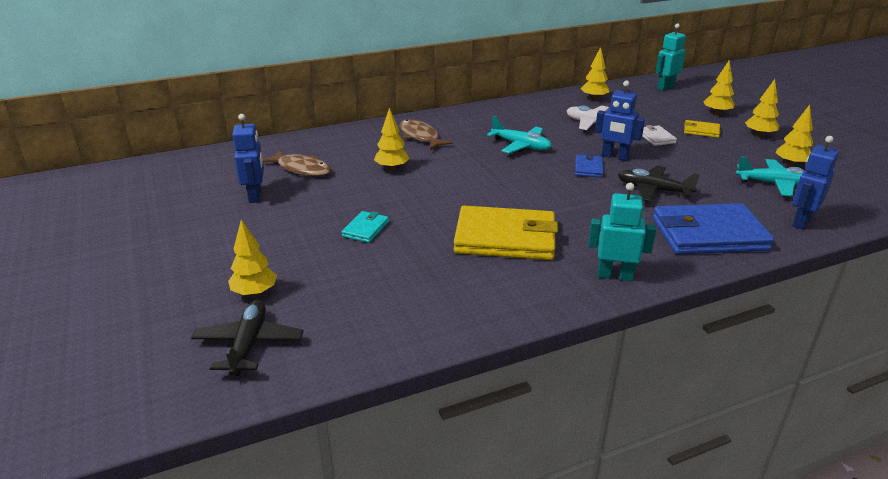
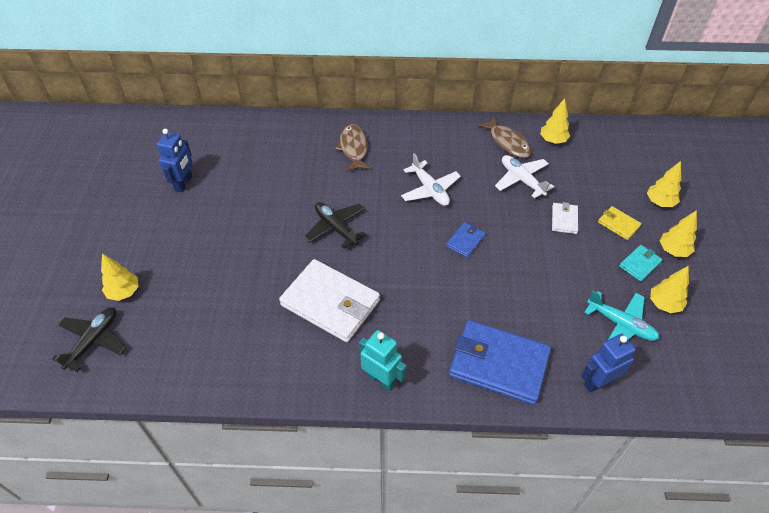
camera: 25 degrees right, 20 degrees up
(301, 169) = (235, 161): brown fish -> brown fish (507, 142)
(366, 229) = (236, 252): turquoise wallet -> turquoise wallet (639, 264)
(392, 168) = (303, 184): yellow tree -> none
(505, 238) = (330, 303): yellow wallet -> white wallet
(521, 146) = (430, 189): turquoise plane -> white plane
(615, 157) = (502, 233): blue robot -> none
(653, 190) = (498, 291): black plane -> black plane (336, 228)
(665, 87) = (642, 144): turquoise robot -> none

